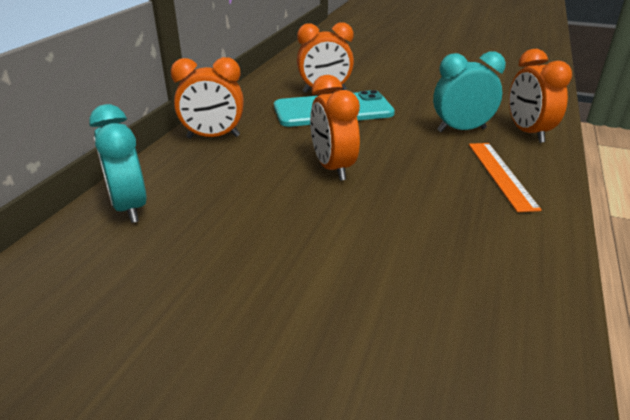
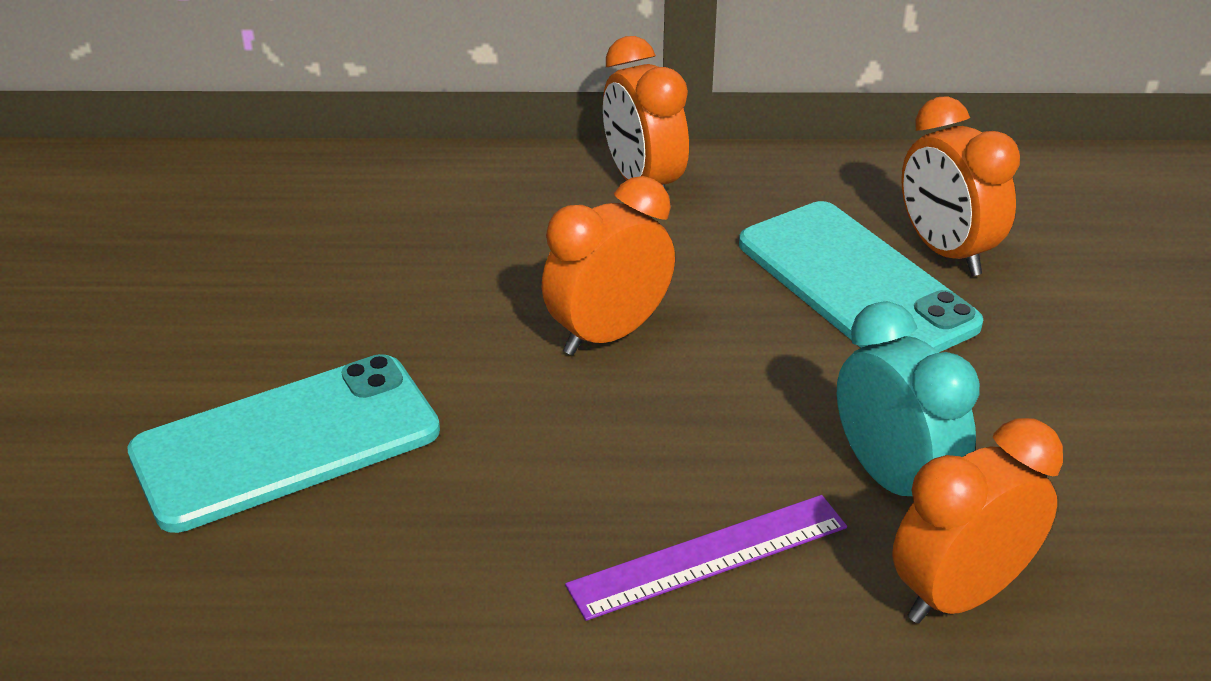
camera: 70 degrees right, 5 degrees up
(129, 207) = (397, 184): turquoise clock -> none
(375, 289) = (286, 442): none -> turquoise phone
(500, 174) = (708, 556): orange ruler -> purple ruler

